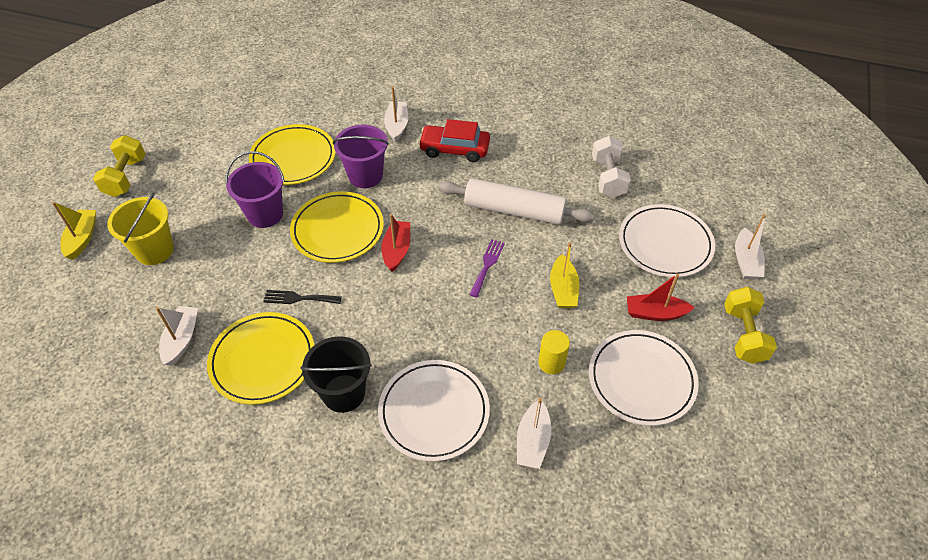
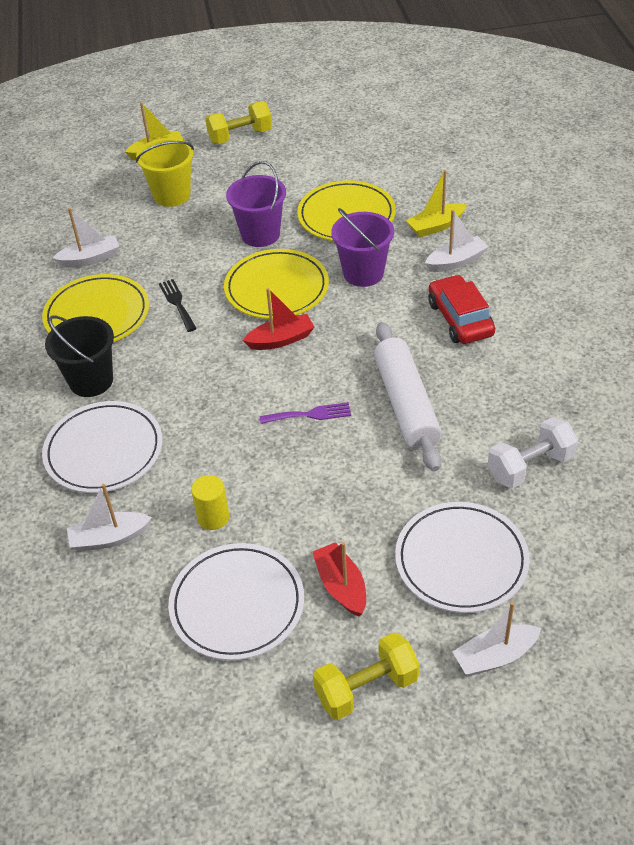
camera: 65 degrees right, 5 degrees down
(563, 289) = (320, 490): yellow boat -> yellow boat (436, 226)

